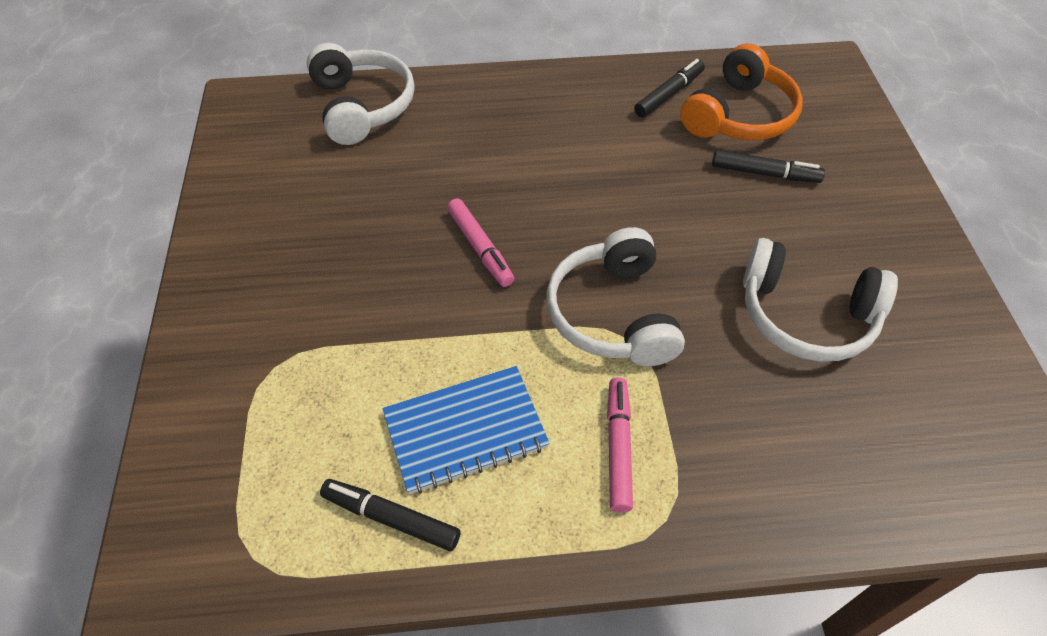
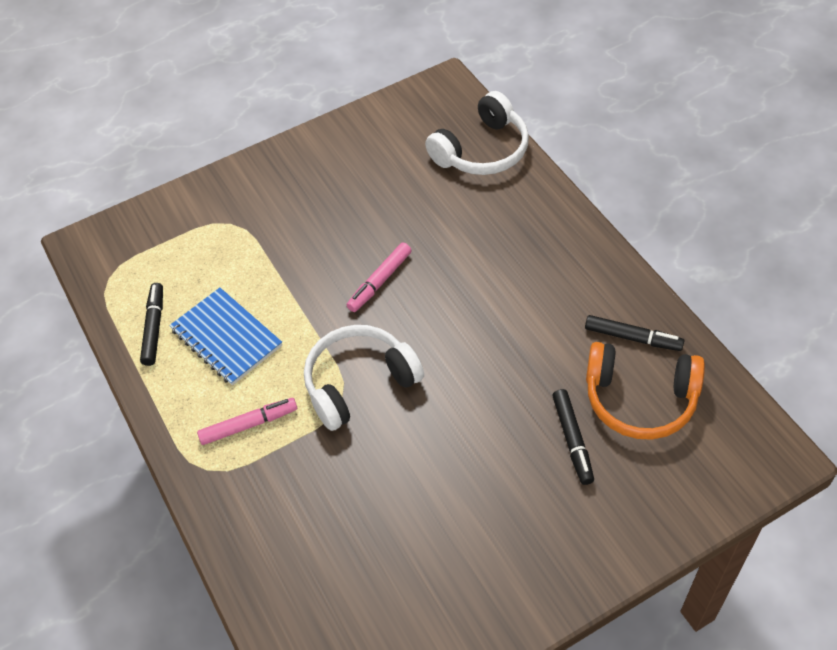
camera: 70 degrees right, 0 degrees up
(805, 316) = (421, 510): white headphones -> none

